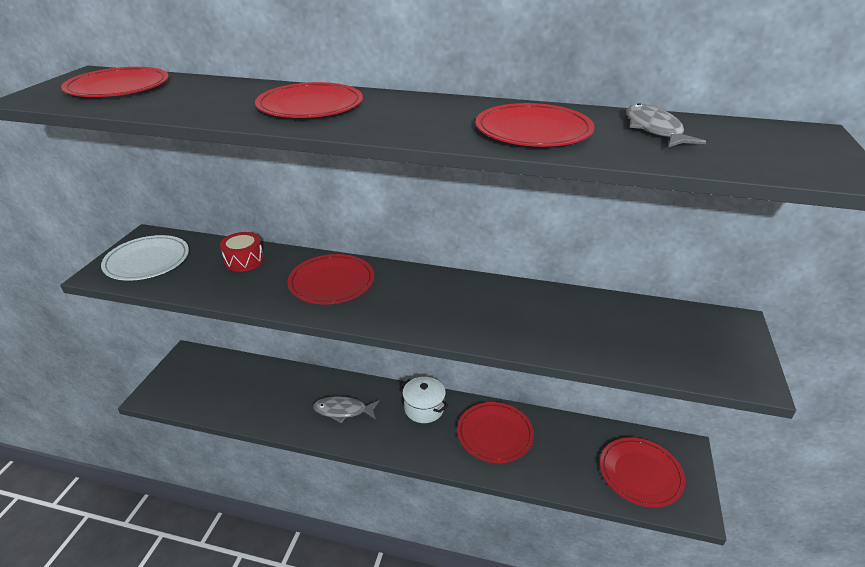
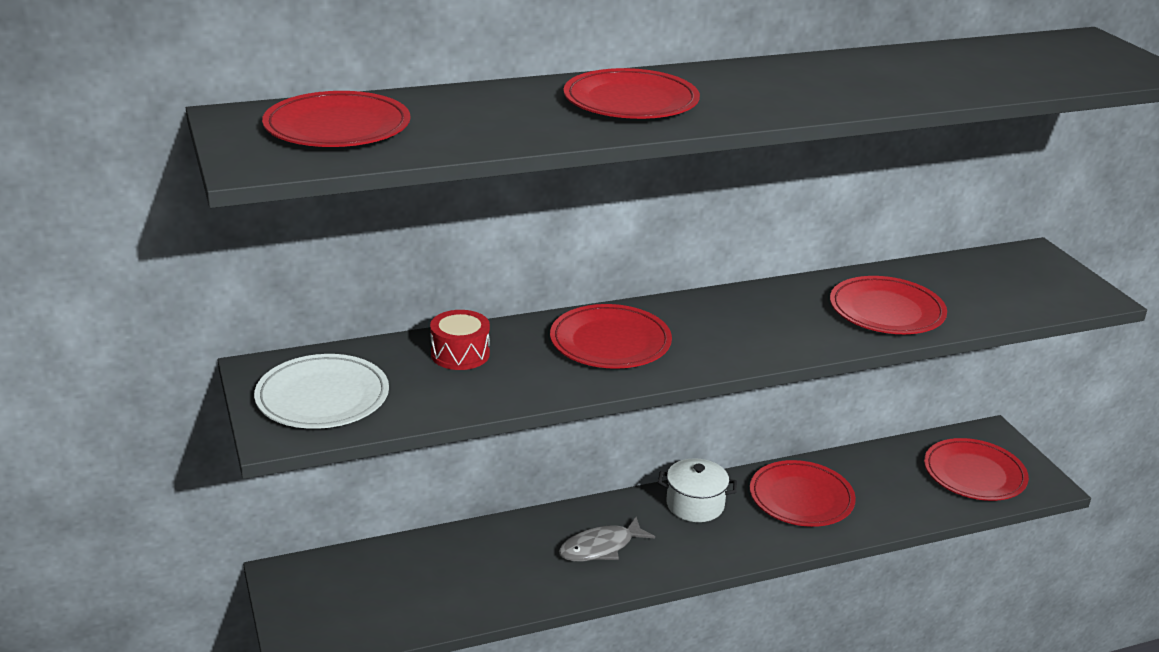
camera: 35 degrees left, 5 degrees down
(533, 131) = (890, 82): red plate -> red plate (886, 311)
(654, 129) = (978, 60): grey fish -> none

